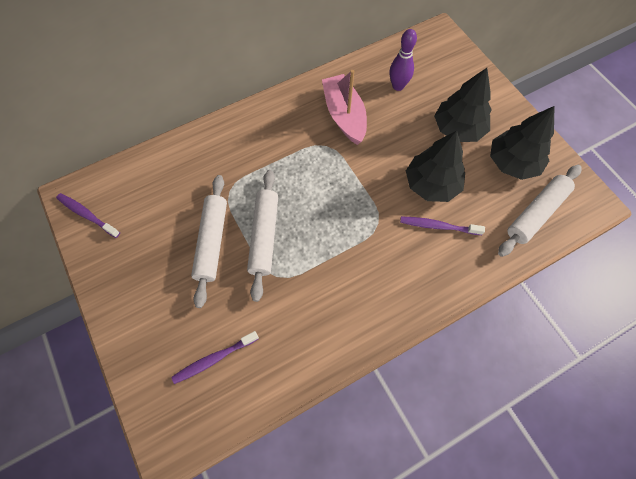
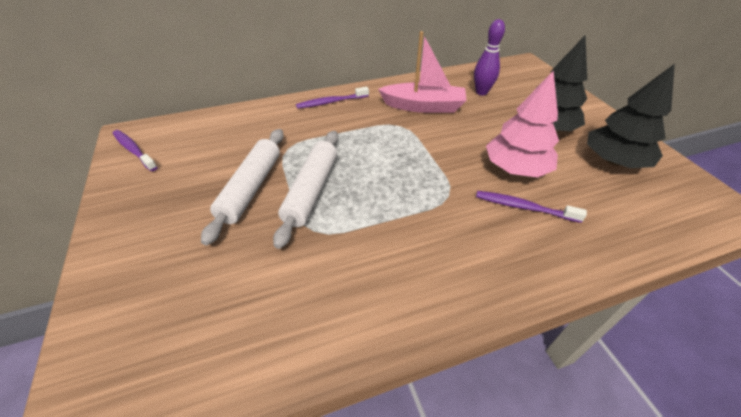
camera: 10 degrees right, 20 degrees down
(214, 359) = (199, 311): purple toothbrush -> purple toothbrush (331, 102)
(344, 115) = (423, 106): pink boat -> pink boat turned 105 degrees clockwise
(431, 184) = (516, 168): black tree -> pink tree
(536, 213) = (652, 210): white rolling pin -> none

